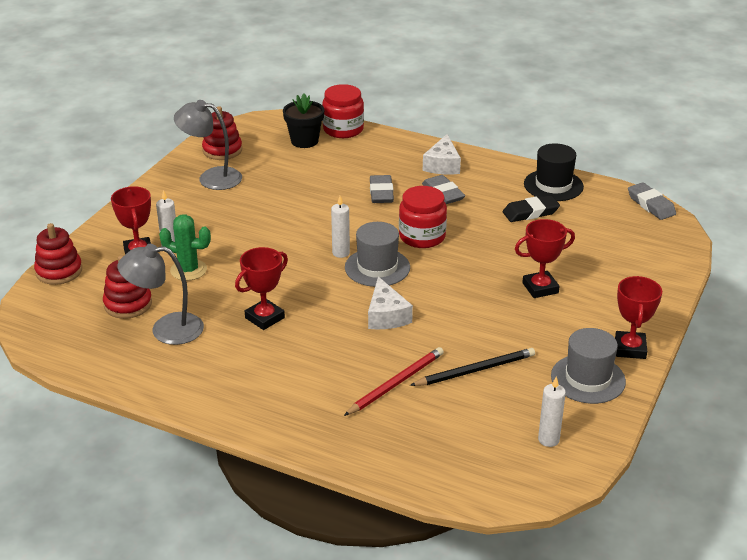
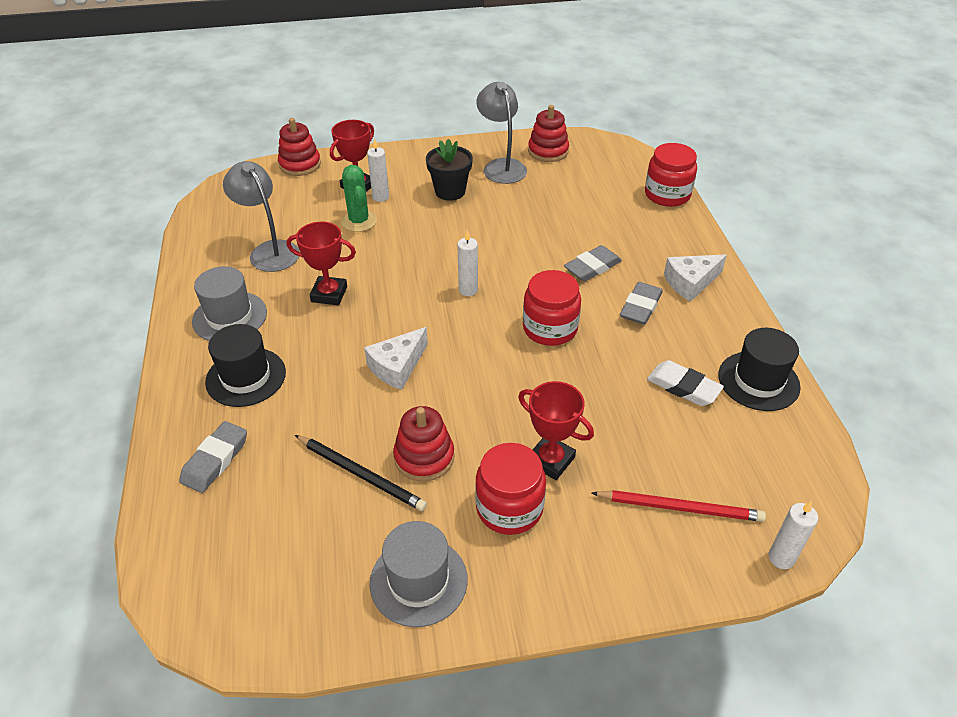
camera: 55 degrees right, 10 degrees up
(128, 304) = (286, 216): red stacking toy -> red stacking toy (424, 457)
(304, 141) = (619, 183): black flower pot -> black flower pot (450, 191)
(315, 392) = (246, 377): none -> black hat
(377, 267) = (468, 323): grey hat -> grey hat (229, 317)
(396, 383) = (297, 424): red pencil -> red pencil (680, 508)
(530, 212) = (683, 387): black eraser -> white eraser
(548, 440) = (285, 593): white candle -> white candle (781, 558)
(563, 320) = (509, 508): none -> red jar
(630, 348) = (508, 598): red trophy -> none
(651, 205) = (827, 487): grey eraser -> grey eraser (215, 460)

